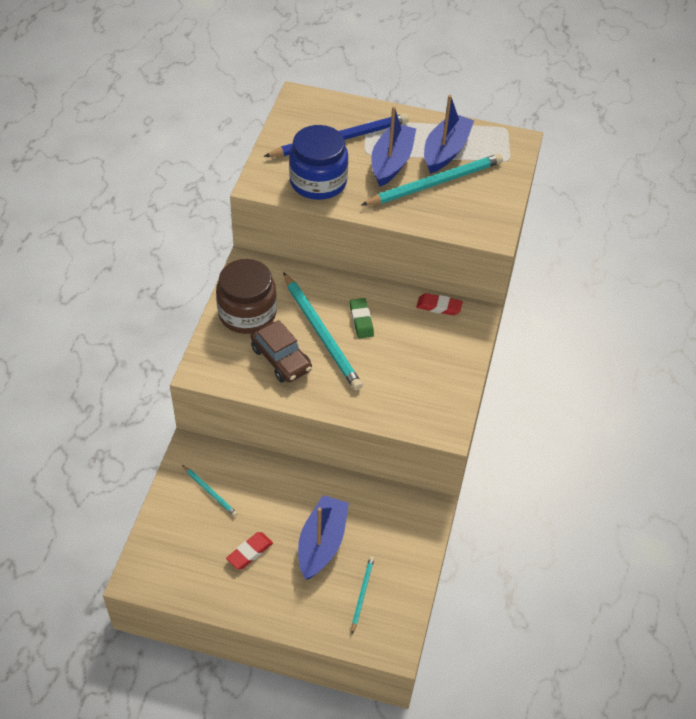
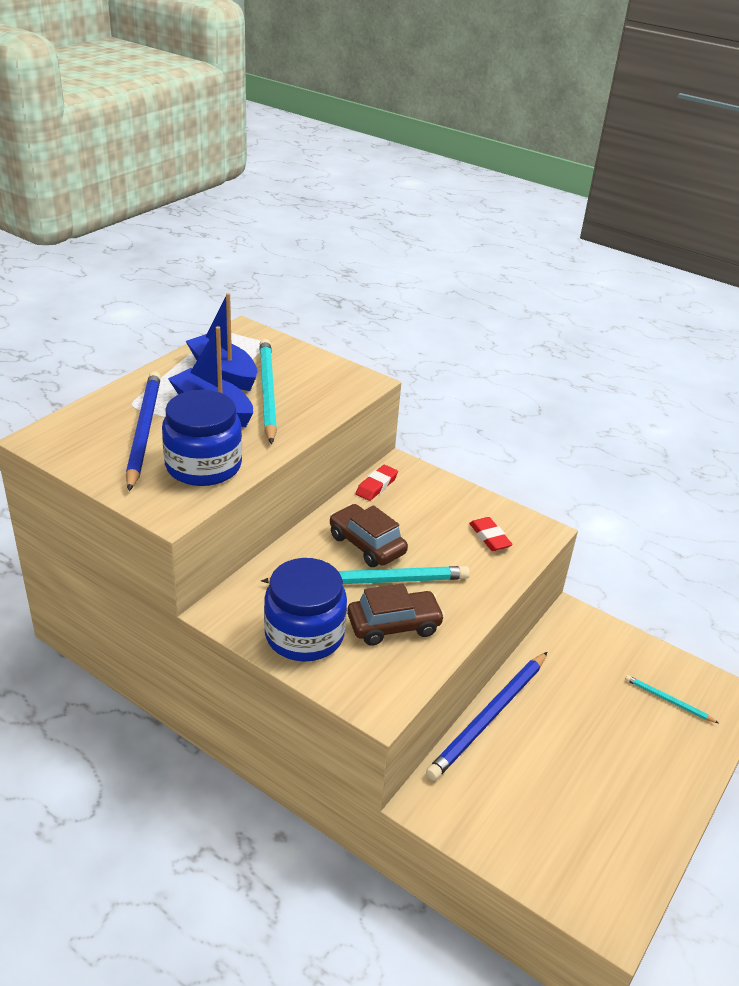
camera: 70 degrees left, 15 degrees down
(210, 492) = (498, 801): turquoise pencil -> none
(247, 313) = (304, 635): brown jar -> blue jar
(250, 552) = (596, 785): red eraser -> red eraser (489, 537)
(285, 471) = (489, 717): none -> blue pencil
(322, 543) = (597, 714): blue boat -> none
(361, 320) = (366, 545): green eraser -> brown car

